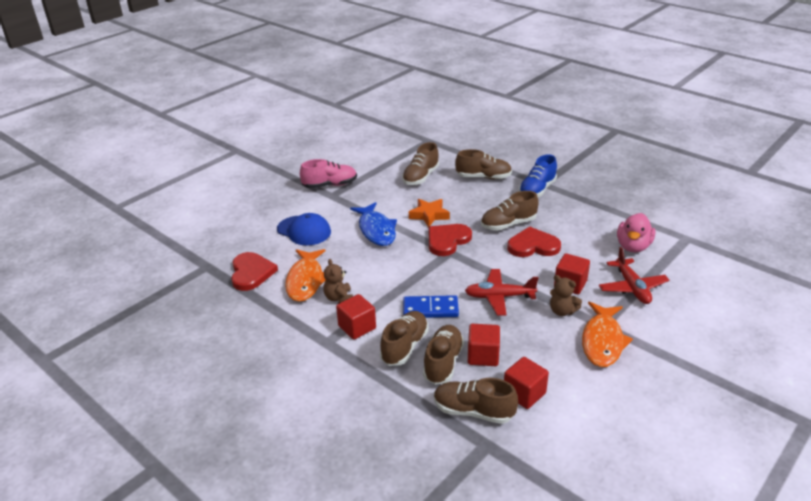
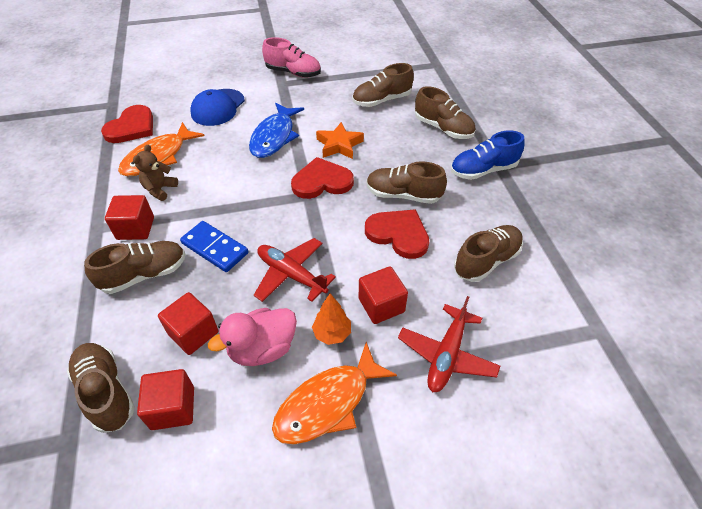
camera: 35 degrees right, 15 degrees up
(304, 231) = (218, 107): blue cap -> blue cap turned 45 degrees clockwise
(443, 362) = (152, 315): brown shoe -> brown shoe (486, 261)
(562, 311) = (332, 333): brown teddy bear -> orange tree
(633, 246) = (513, 301): pink duck -> pink duck (262, 348)

